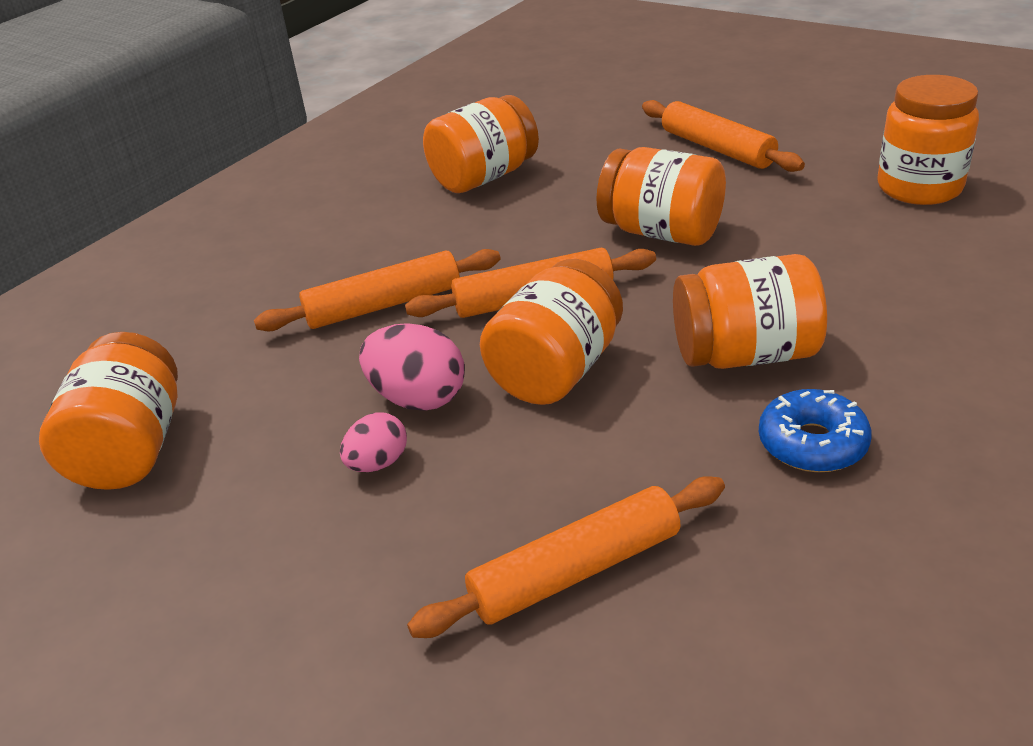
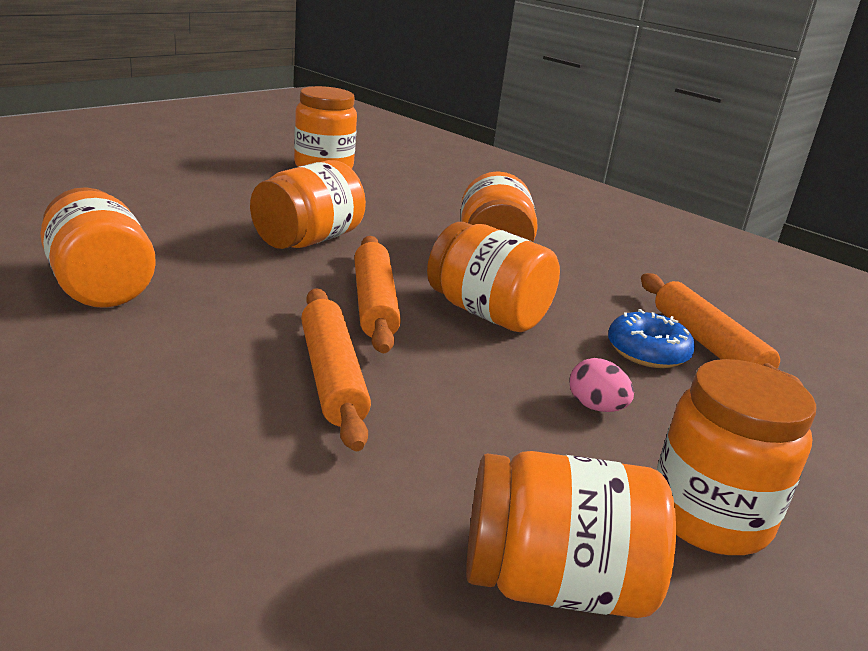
camera: 90 degrees left, 10 degrees down
(205, 543) = (709, 517): none -> orange jar
(418, 398) = (506, 377): pink egg -> none
(717, 148) = (187, 195): orange rolling pin -> none
(812, 443) = (588, 258): blue donut -> blue donut (647, 351)

